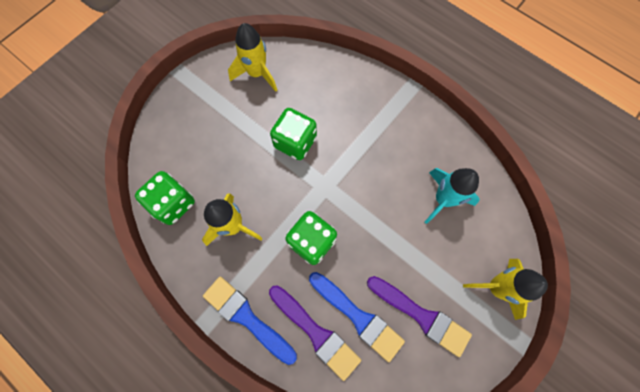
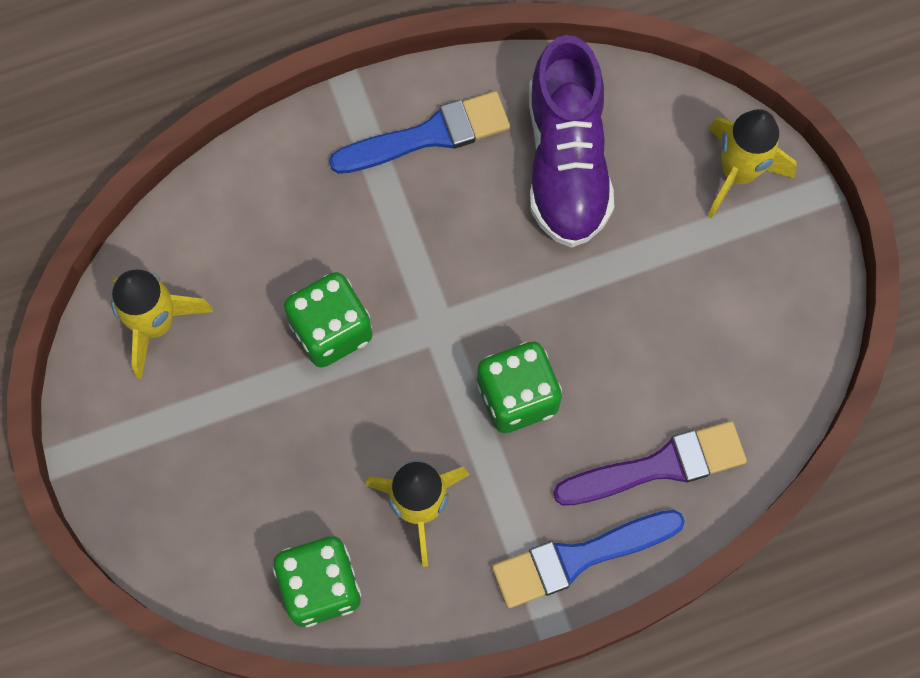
camera: 60 degrees left, 0 degrees up
(358, 317) = (670, 392): blue brush -> blue brush (429, 135)
(421, 316) = (718, 302): purple brush -> none
(443, 199) = (566, 161): turquoise rocket -> purple shoe

